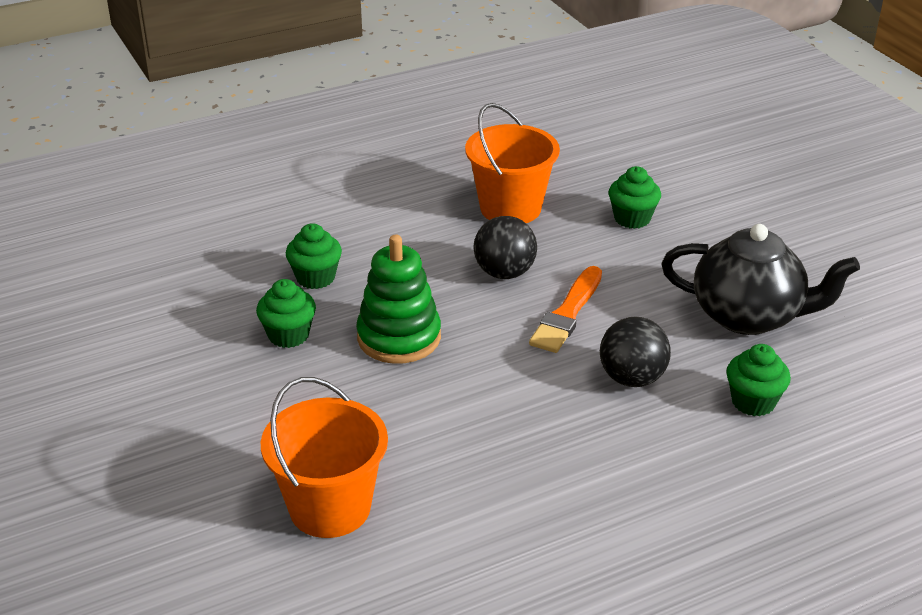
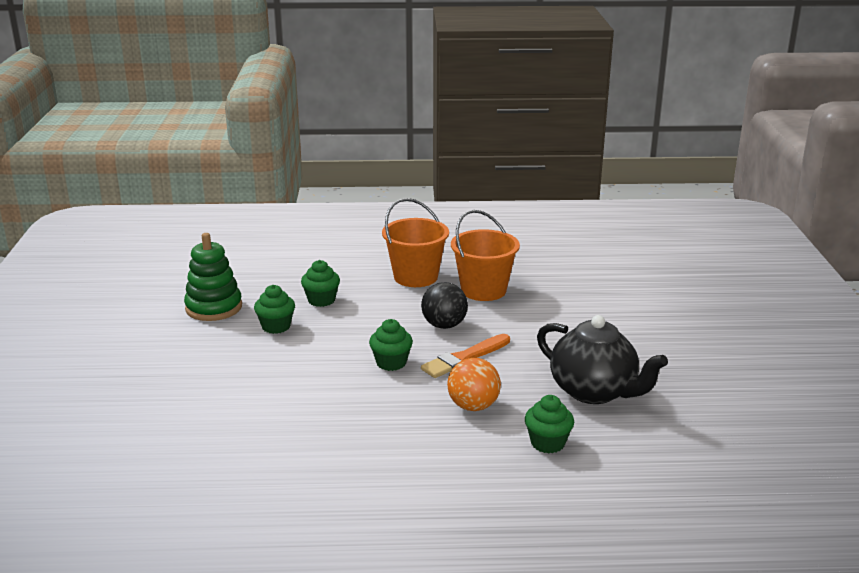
camera: 25 degrees right, 10 degrees down
(330, 507) = (212, 423): orange bucket -> orange bucket (415, 277)
(399, 337) = (341, 344): green stacking toy -> green stacking toy (214, 307)
(632, 218) = (563, 314): green cupcake -> green cupcake (391, 363)
(632, 378) = (473, 406): black ball -> orange ball

